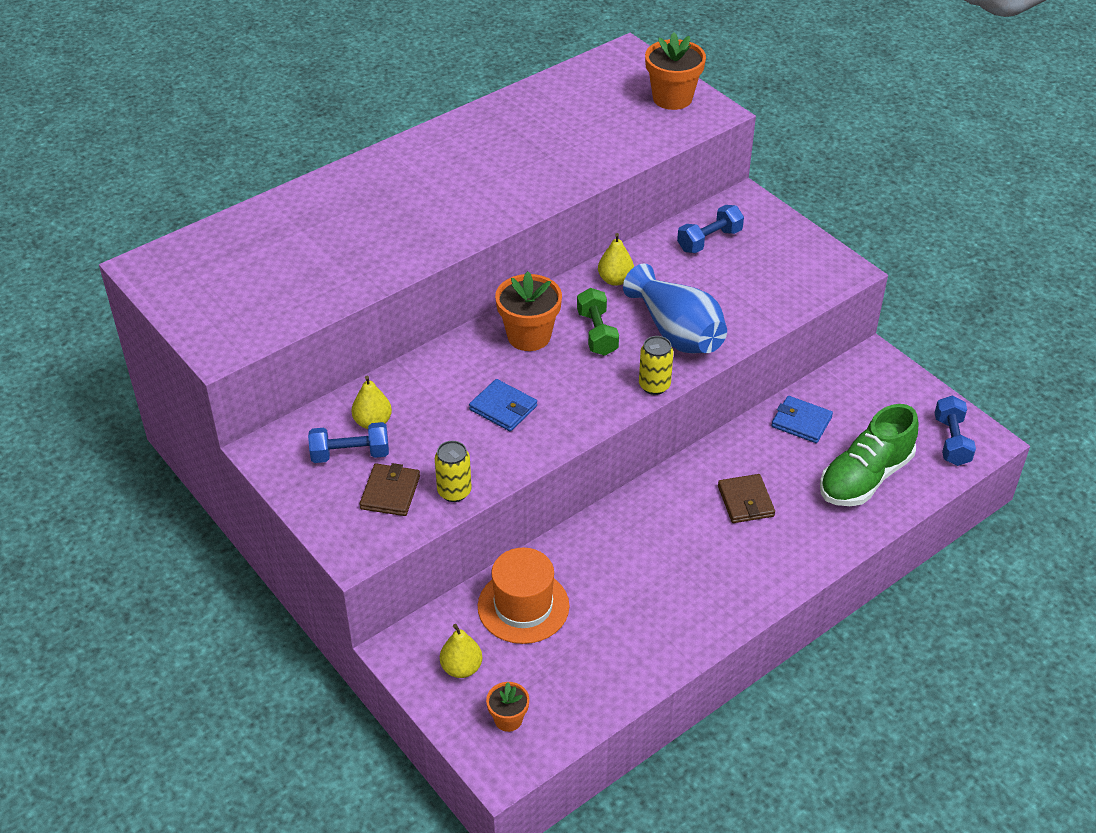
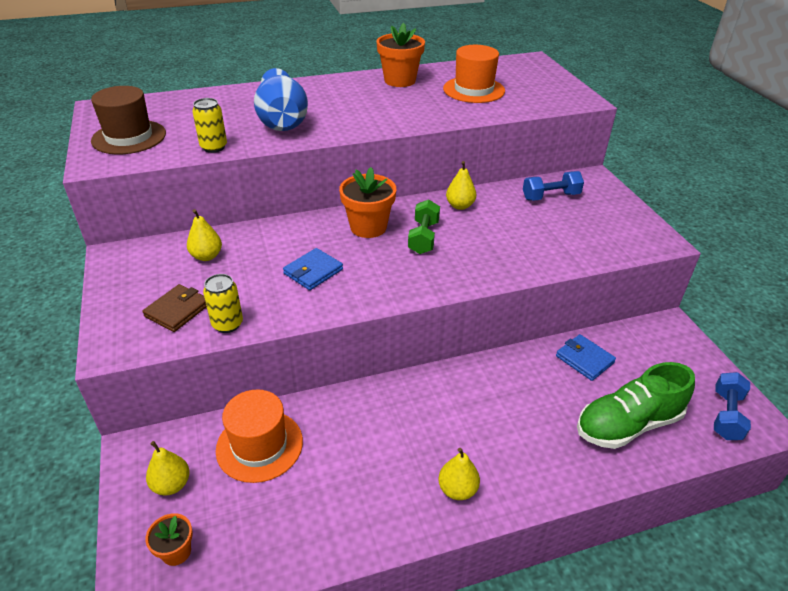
camera: 20 degrees right, 5 degrees down
(224, 303) = (129, 137): none -> brown hat
(350, 454) = (171, 274): blue dumbbell -> none
(503, 408) = (313, 271): blue wallet -> blue wallet turned 75 degrees clockwise
(582, 124) = (473, 90): none -> orange hat
(654, 385) = (449, 286): yellow can -> yellow can (214, 147)
(672, 98) = (553, 87): orange flower pot -> orange flower pot (400, 80)
(676, 332) = (490, 252): blue vase -> blue vase (282, 120)
(734, 586) = (457, 489): none -> yellow pear
(745, 501) = (505, 413): brown wallet -> none

